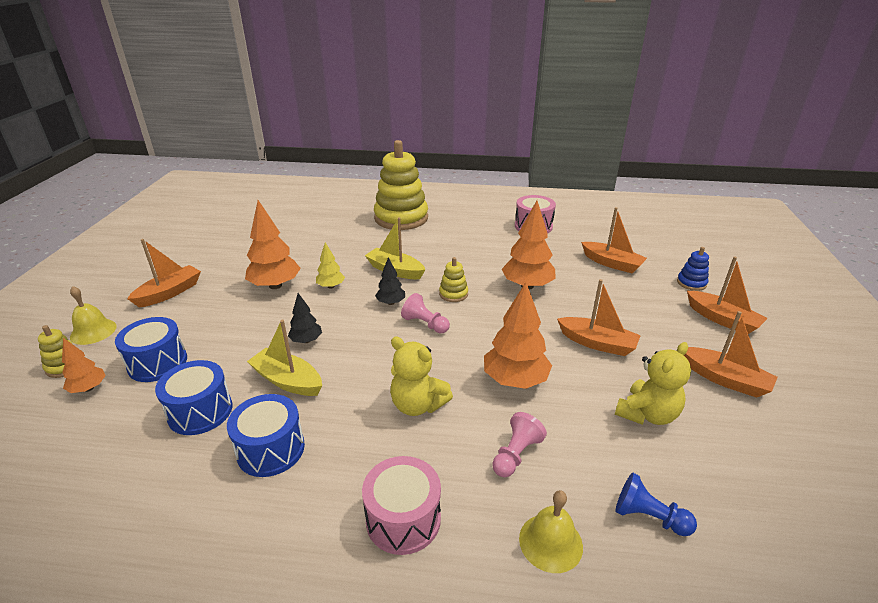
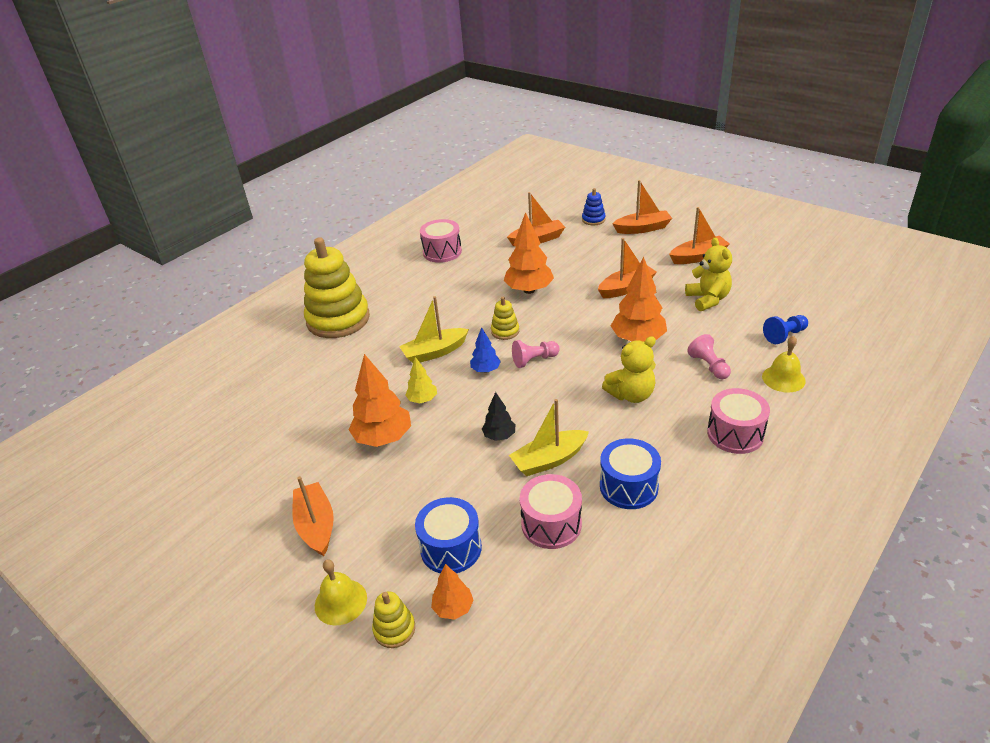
camera: 55 degrees left, 5 degrees up
(200, 411) = (551, 524): blue drum -> pink drum
(391, 303) = (485, 370): black tree -> blue tree

